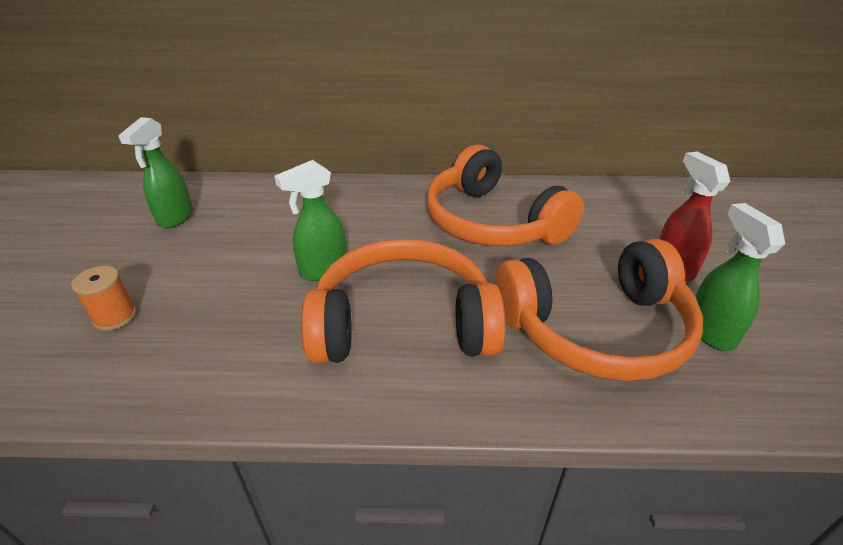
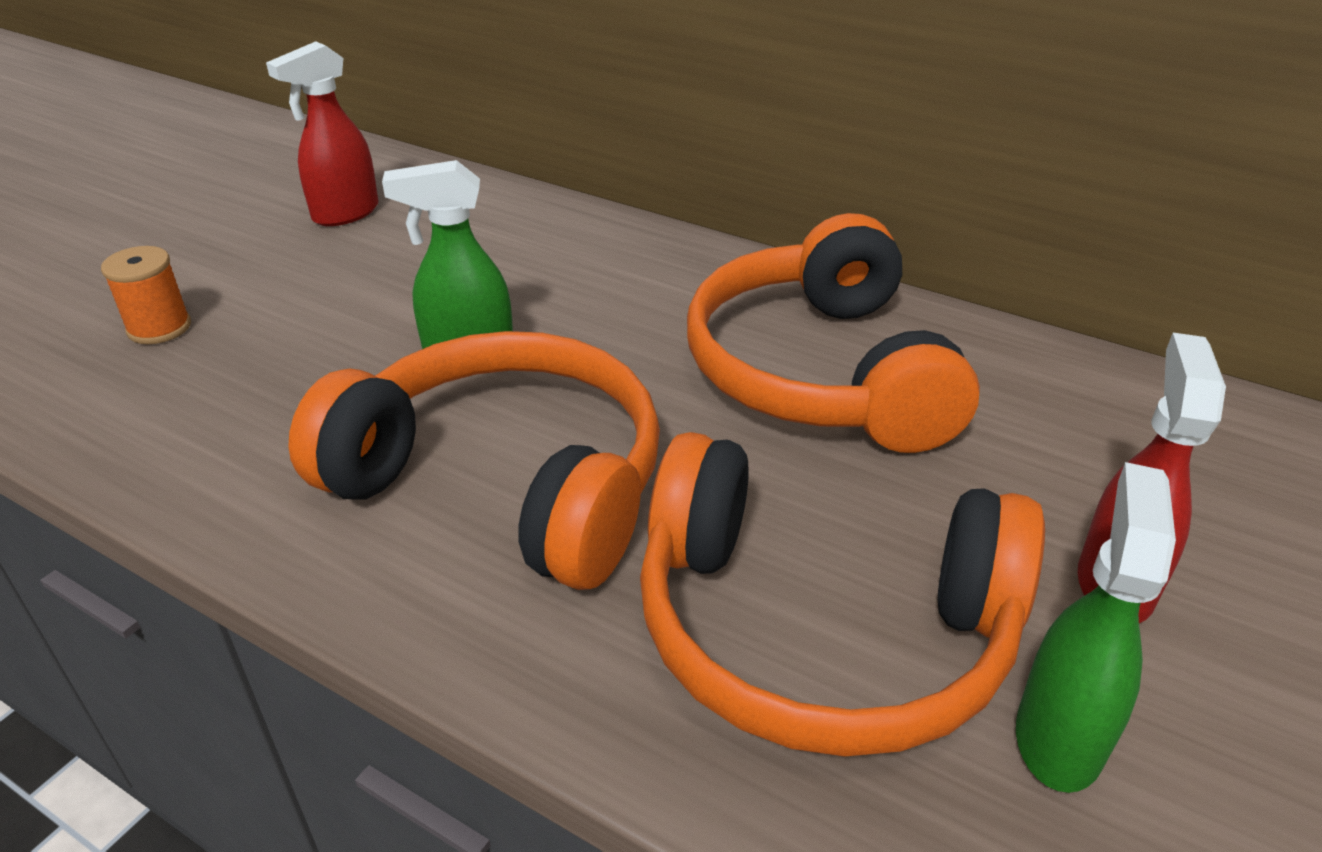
camera: 30 degrees right, 0 degrees up
(175, 218) = (345, 214): green spray bottle -> red spray bottle

